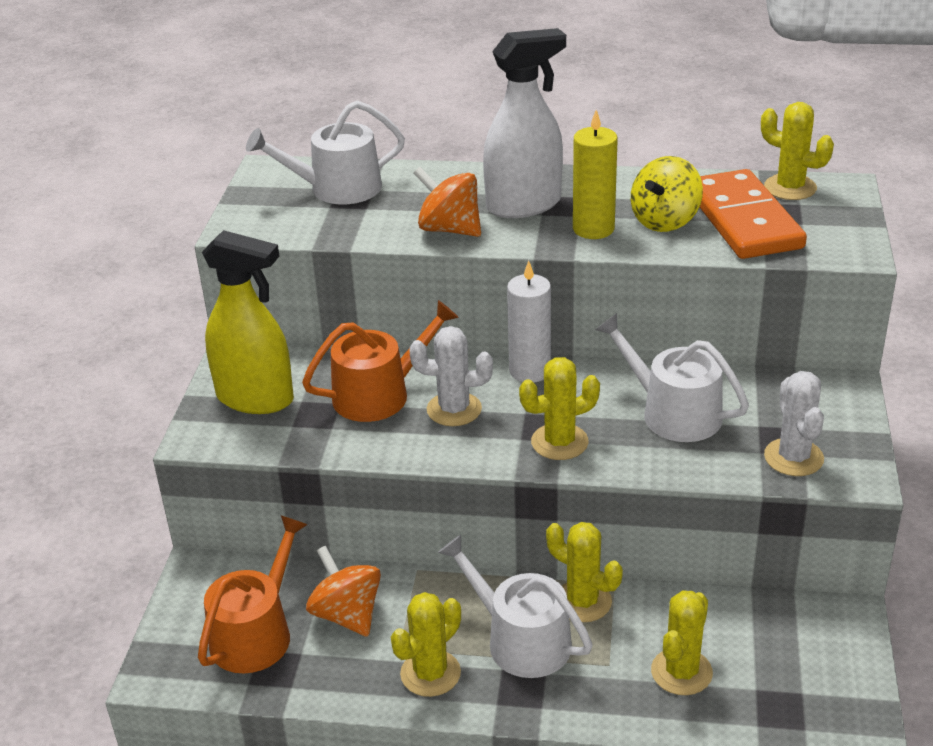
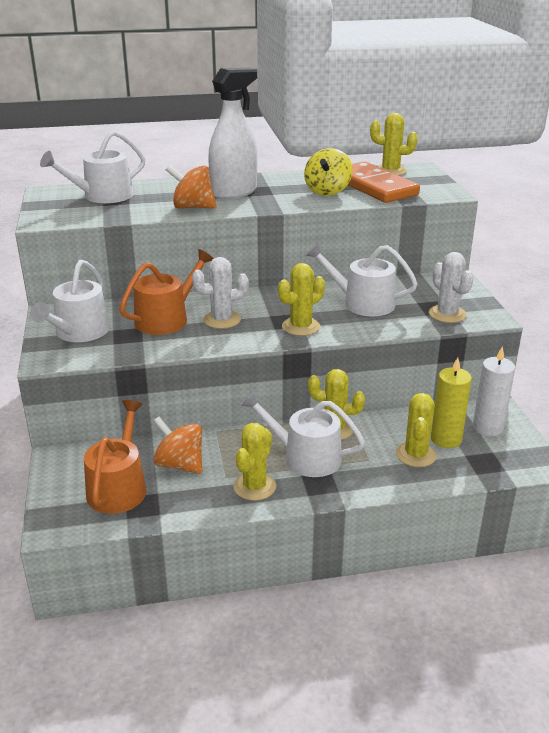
camera: 20 degrees left, 5 degrees down
(255, 398) = (79, 332): yellow spray bottle -> white watering can
(530, 371) = (260, 294): white candle -> white candle (488, 427)
(593, 229) = (286, 199): yellow candle -> yellow candle (446, 439)

